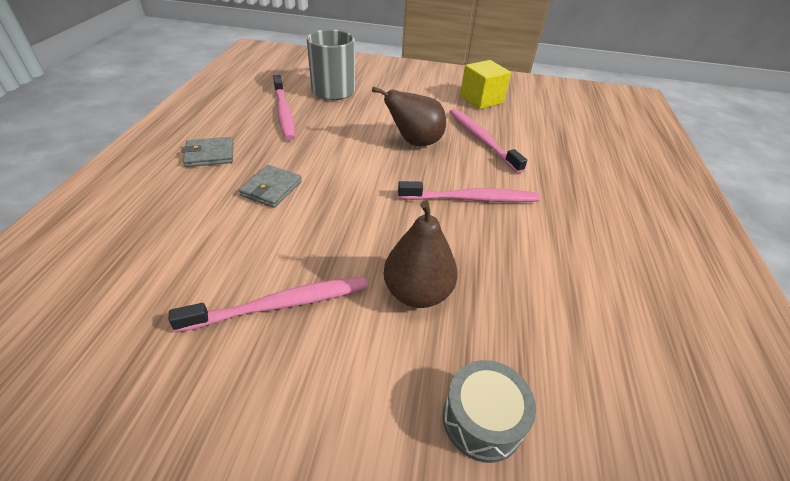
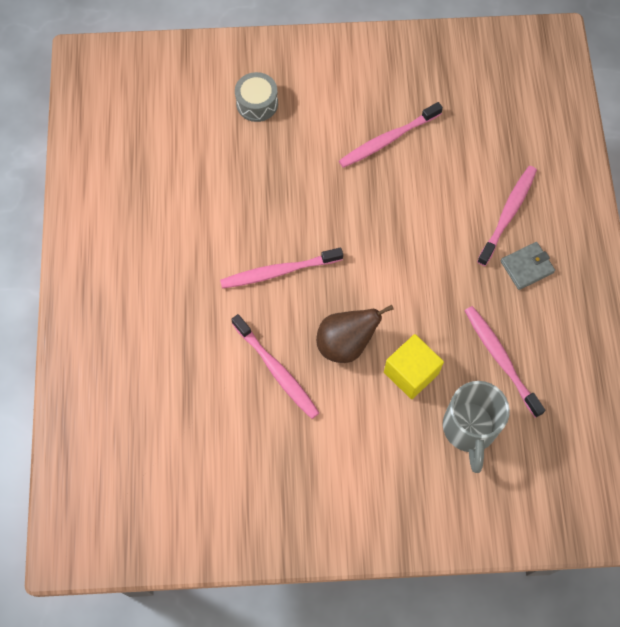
camera: 170 degrees right, 25 degrees up
(189, 195) = (508, 214): none -> pink toothbrush
(271, 189) = (448, 238): grey wallet -> none
(417, 292) = (305, 168): brown pear -> none
(481, 99) = (284, 465): yellow cube -> yellow cube (411, 373)

